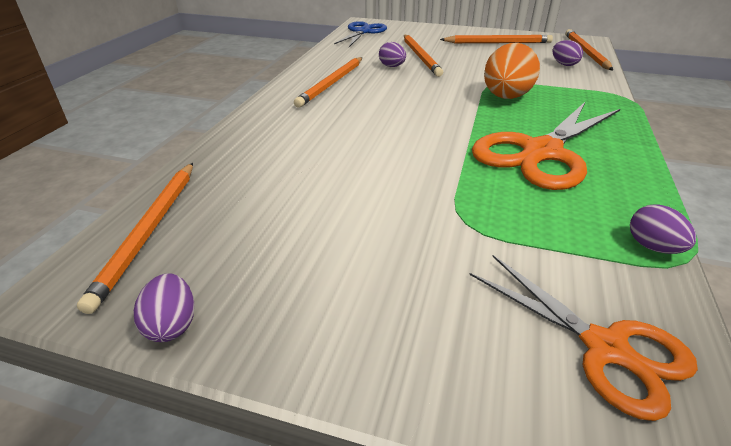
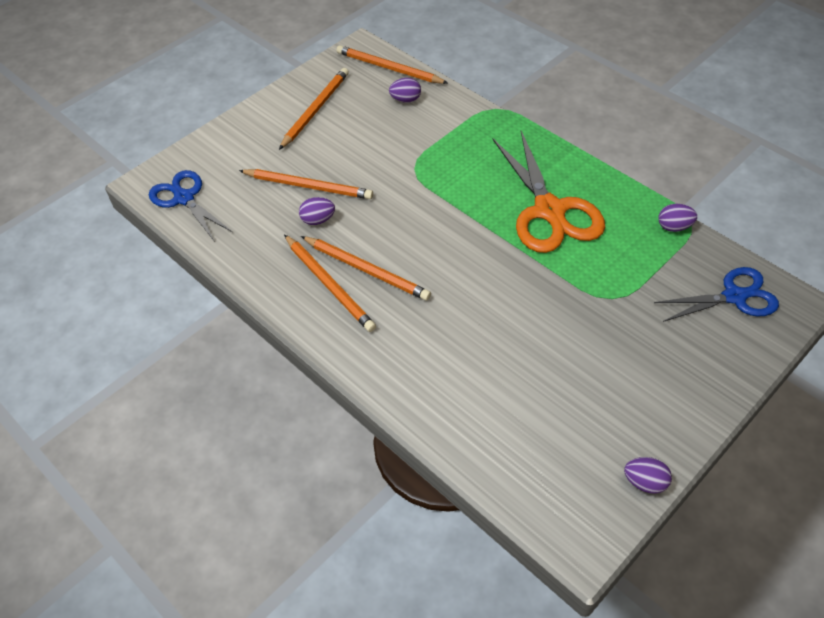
camera: 60 degrees left, 15 degrees up
(149, 231) = (536, 484): orange pencil -> orange pencil (366, 270)
(506, 97) = (447, 177): orange egg -> none
(605, 348) = (734, 296): orange scissors -> blue scissors

